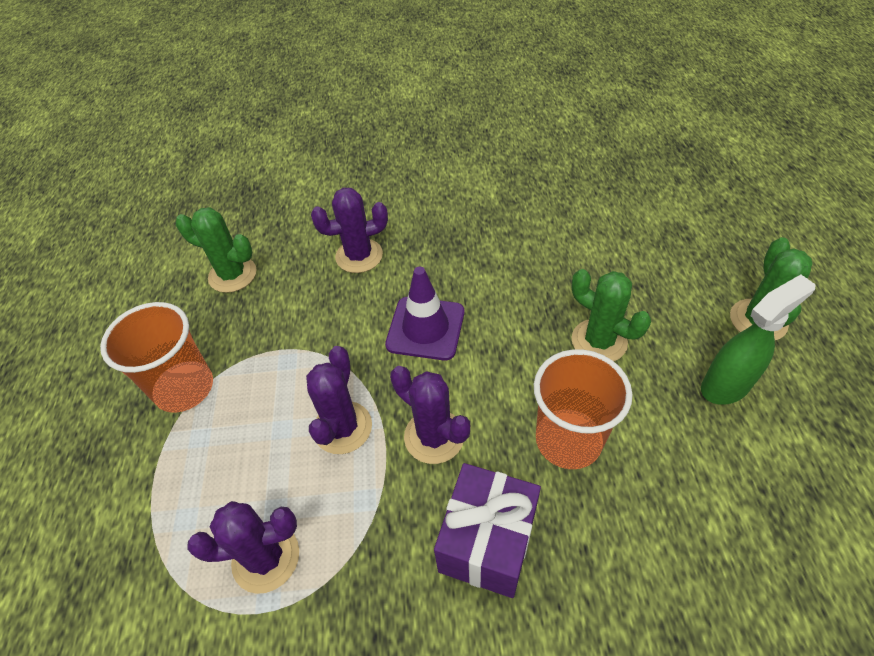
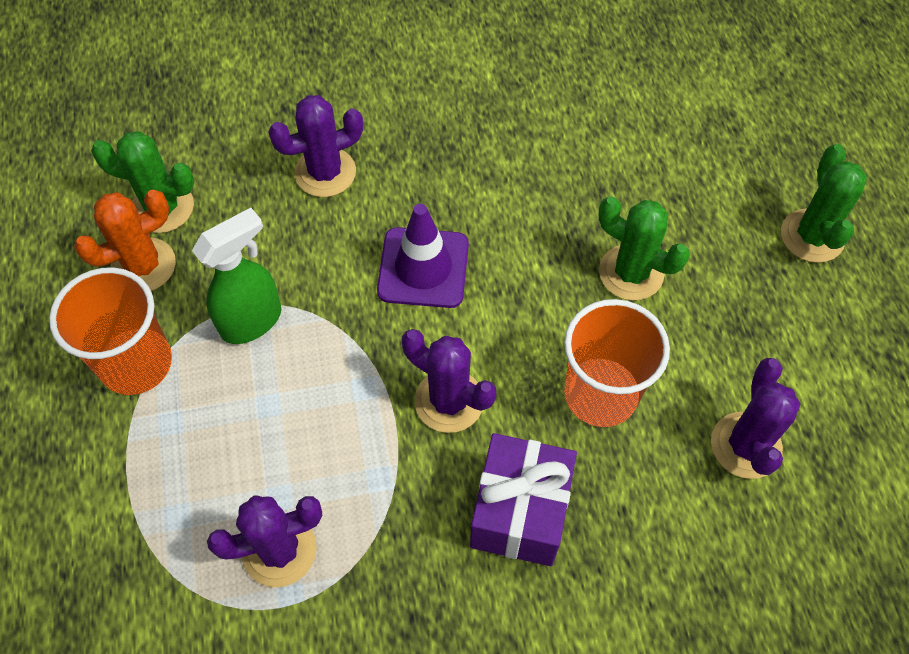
camera: 10 degrees left, 10 degrees up
(208, 315) = (143, 265): none -> orange cactus
(342, 427) = (341, 398): purple cactus -> purple cactus (746, 445)
(726, 385) = (773, 318): green spray bottle -> green spray bottle (252, 321)

